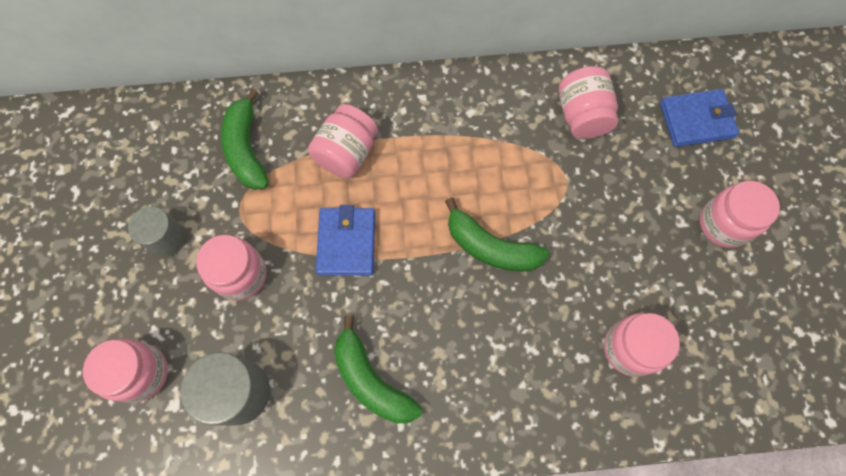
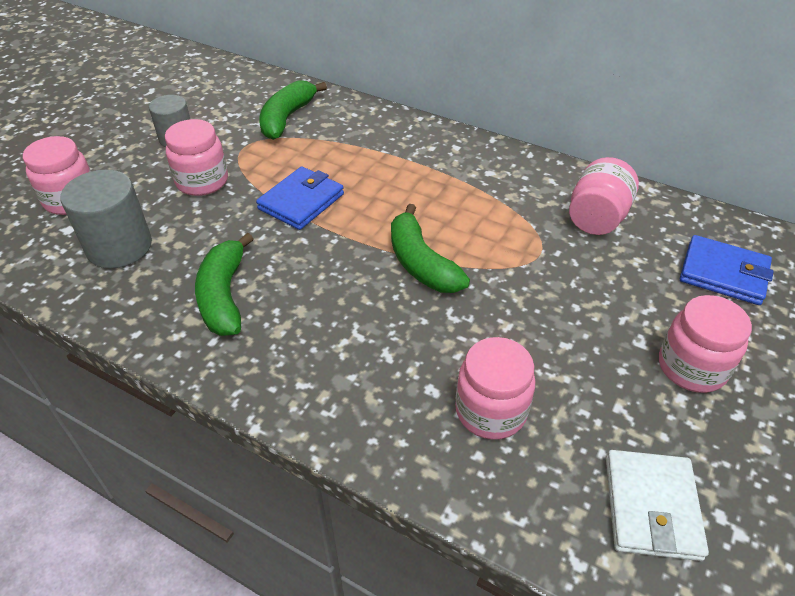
camera: 35 degrees right, 25 degrees down
(346, 153) = (359, 152): pink jar -> none
(762, 353) = (651, 507): none -> white wallet

